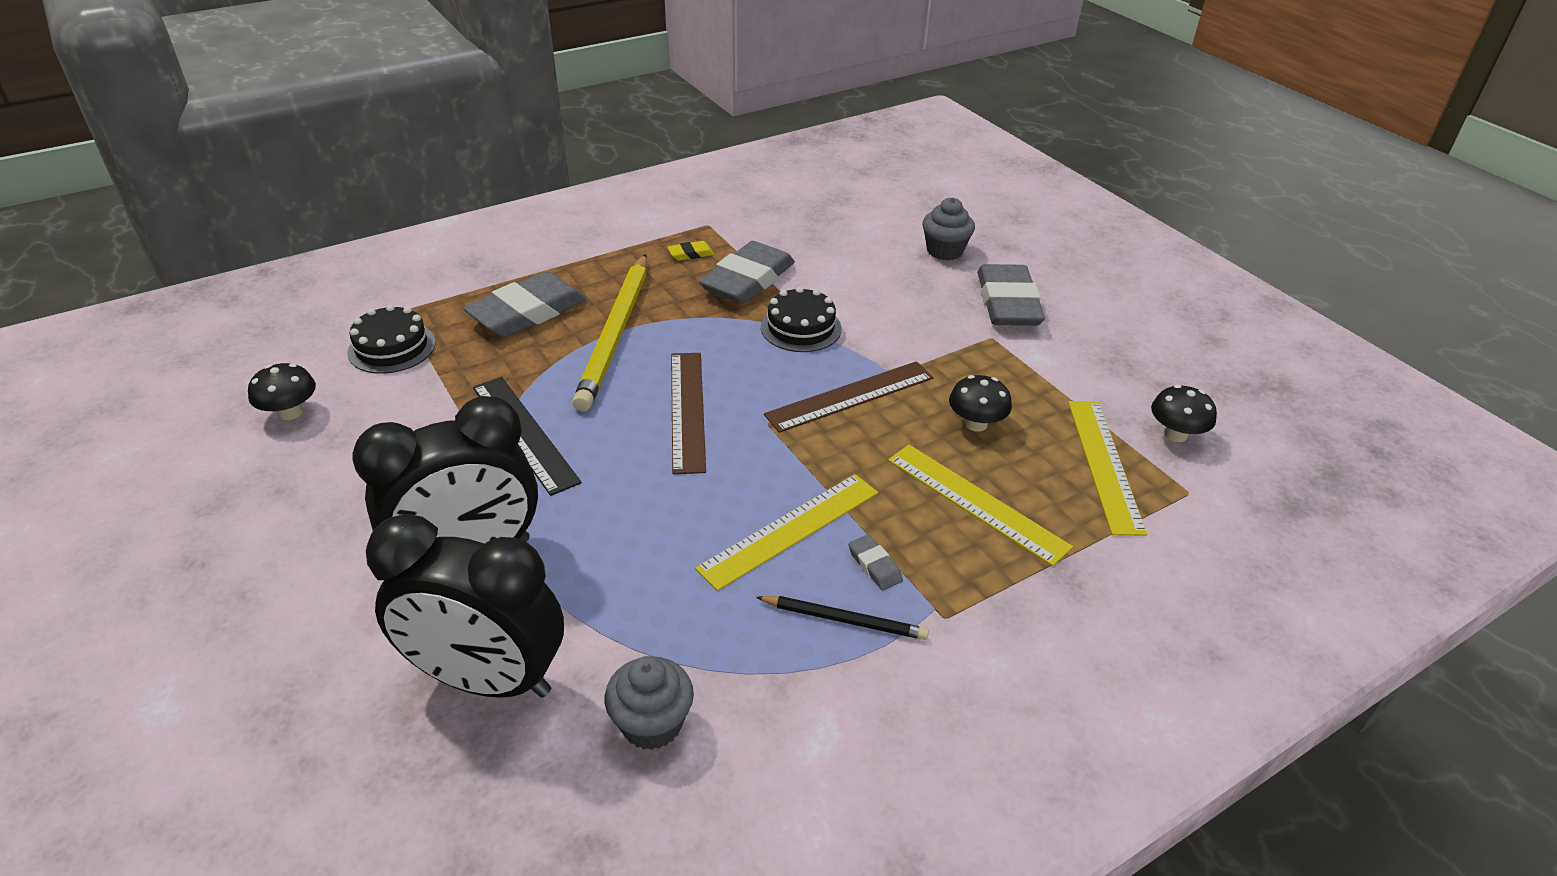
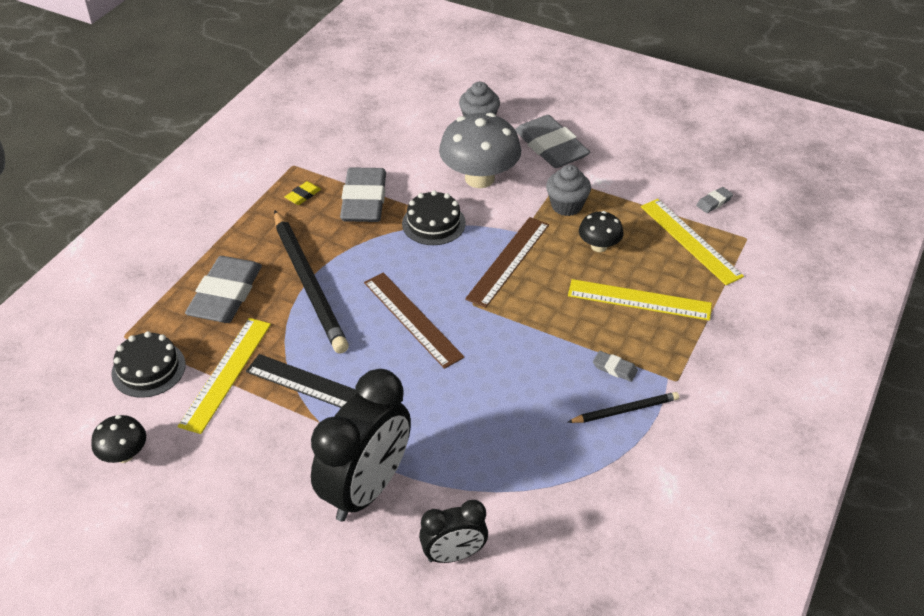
camera: 30 degrees left, 5 degrees up
(487, 679) = (454, 554): black clock -> black clock, size x0.54
(616, 334) = (309, 284): yellow pencil -> black pencil
(652, 723) = (572, 526): grey cupcake -> grey cupcake (566, 206)
(790, 530) = (548, 370): yellow ruler -> yellow ruler (226, 373)
(894, 304) = (479, 178): none -> grey mushroom
(1175, 434) = (714, 202): black mushroom -> grey eraser

